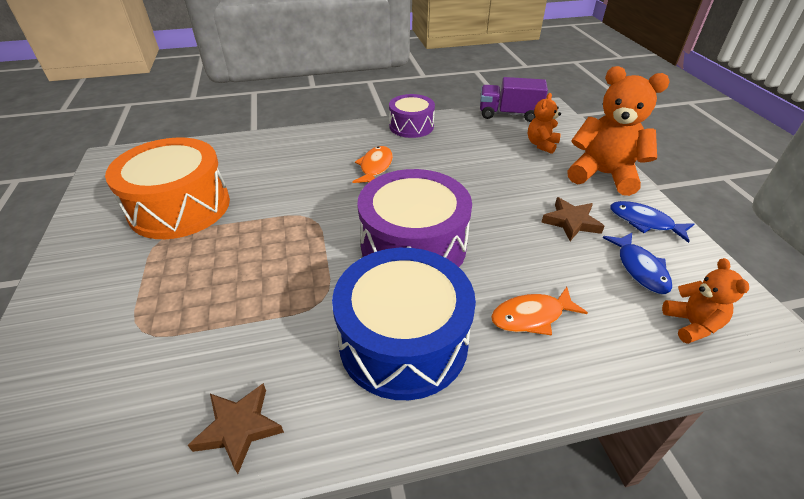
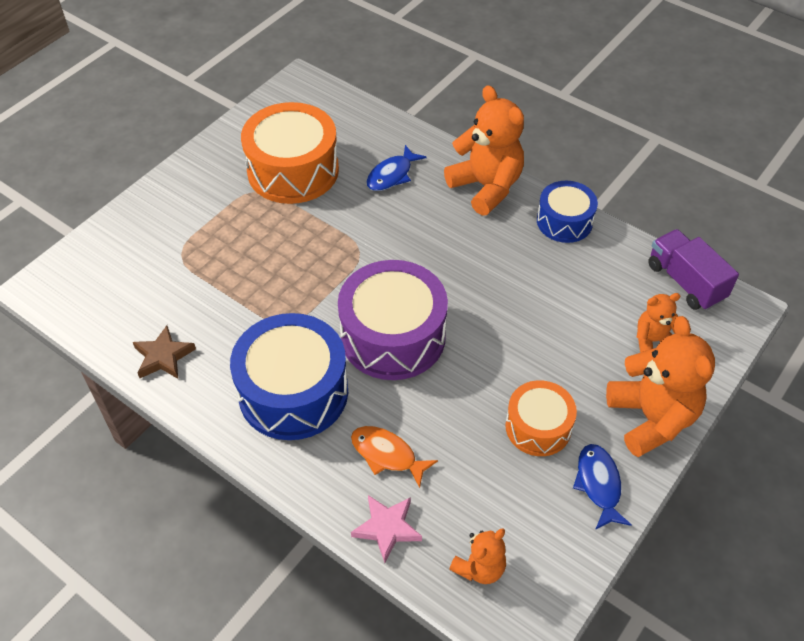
camera: 50 degrees right, 10 degrees up
(341, 137) = (486, 187): none -> orange teddy bear
(375, 167) = (467, 242): orange fish -> none
(411, 126) = (564, 221): purple drum -> blue drum
(571, 222) = (538, 427): brown star -> orange drum
(614, 362) = (387, 528): none -> pink star
(639, 269) = (520, 506): blue fish -> blue fish (392, 175)

